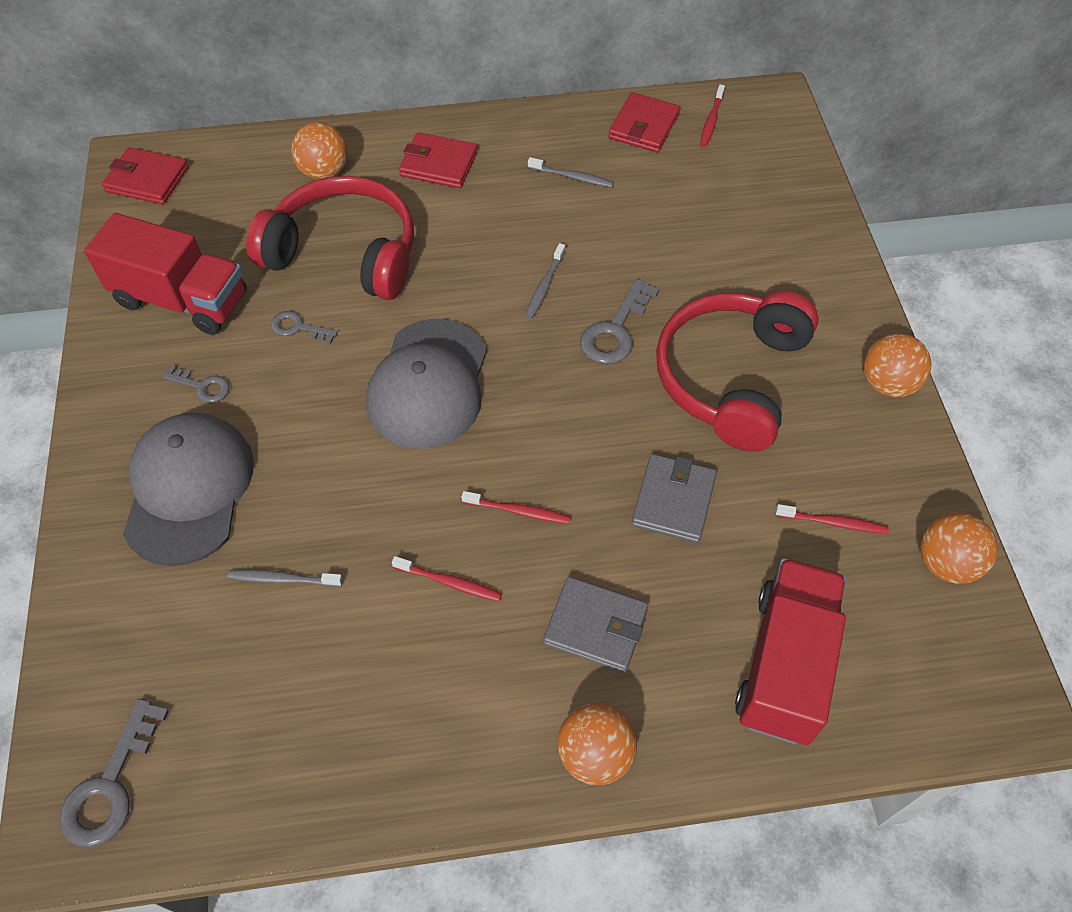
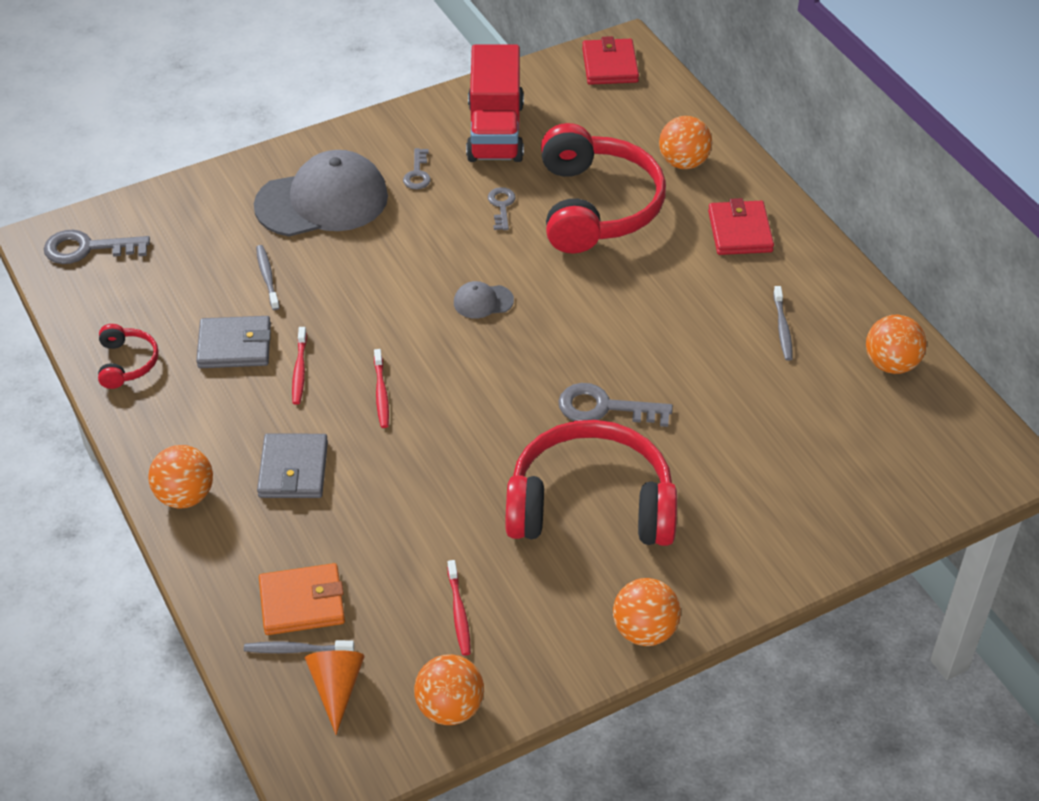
camera: 70 degrees right, 10 degrees down
(349, 777) = (127, 363): none -> red headphones
(429, 384) = (483, 301): grey cap -> grey cap, size x0.43
(544, 286) = (631, 345): grey toothbrush -> grey toothbrush (296, 650)
(644, 126) = (891, 364): red wallet -> orange ball
(673, 500) = (434, 492): grey wallet -> grey wallet (234, 346)
(711, 121) = (937, 416): red toothbrush -> none
(785, 664) = (302, 602): red truck -> orange wallet
(903, 659) = (336, 688): none -> orange cone

